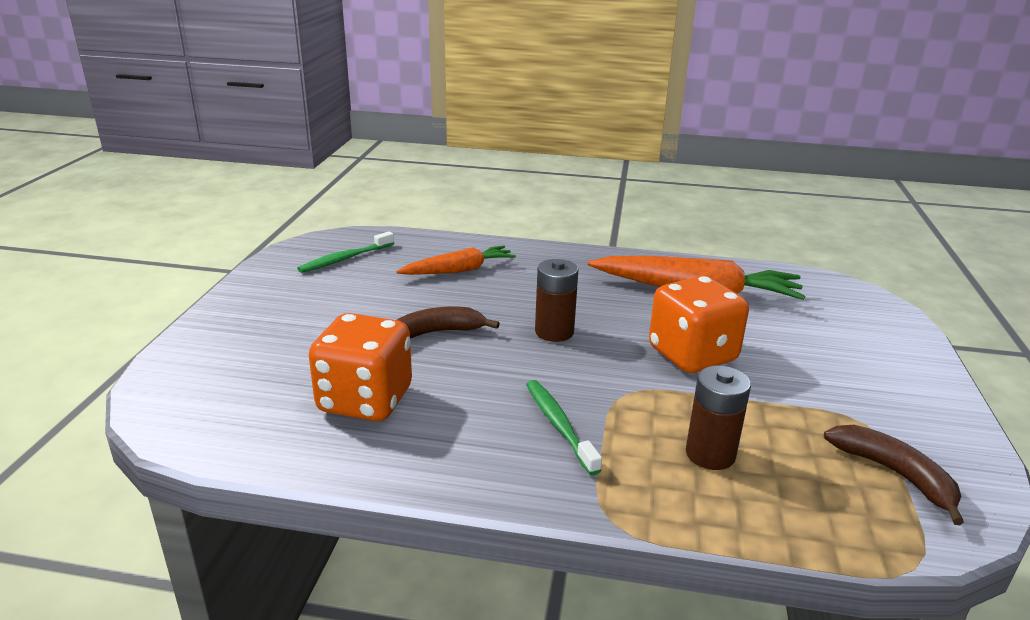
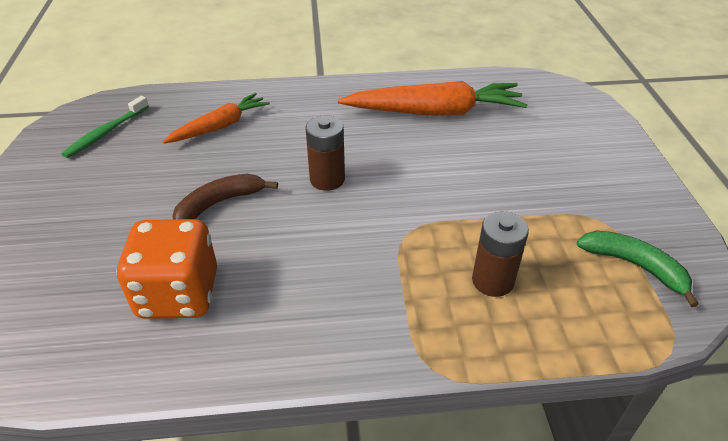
camera: 15 degrees left, 15 degrees up
(559, 425) = (361, 280): green toothbrush -> none
(692, 355) = (450, 180): orange dice -> none
(894, 474) = (634, 266): brown banana -> green banana

